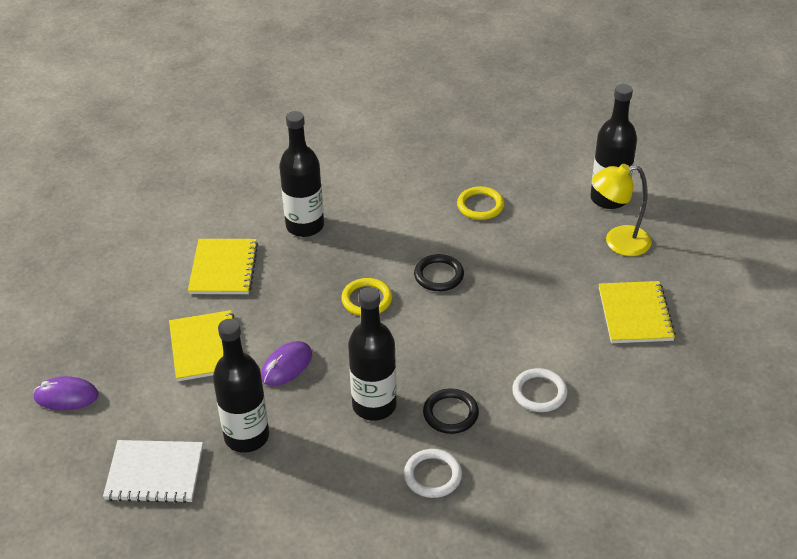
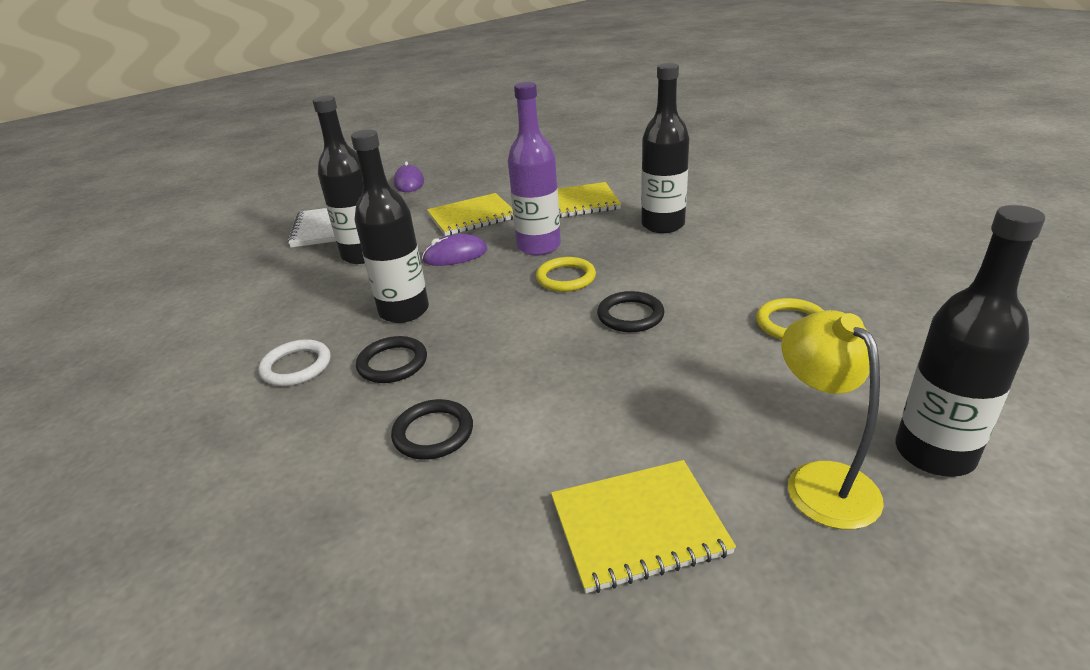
camera: 80 degrees right, 10 degrees down
(286, 366) = (455, 255): purple mouse -> purple mouse turned 45 degrees counterclockwise
(301, 308) = (539, 246): none -> purple bottle
(539, 392) = (433, 433): white ring -> black ring

